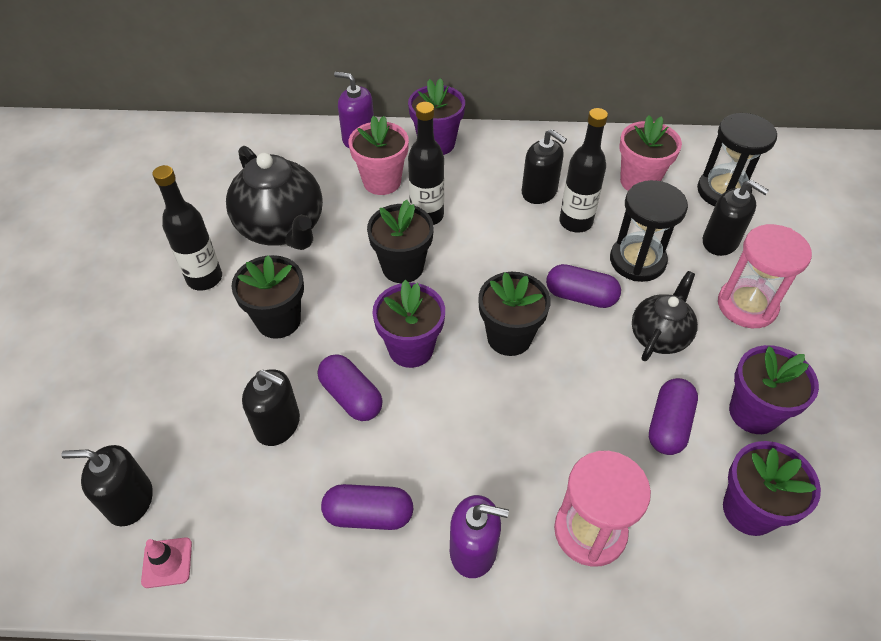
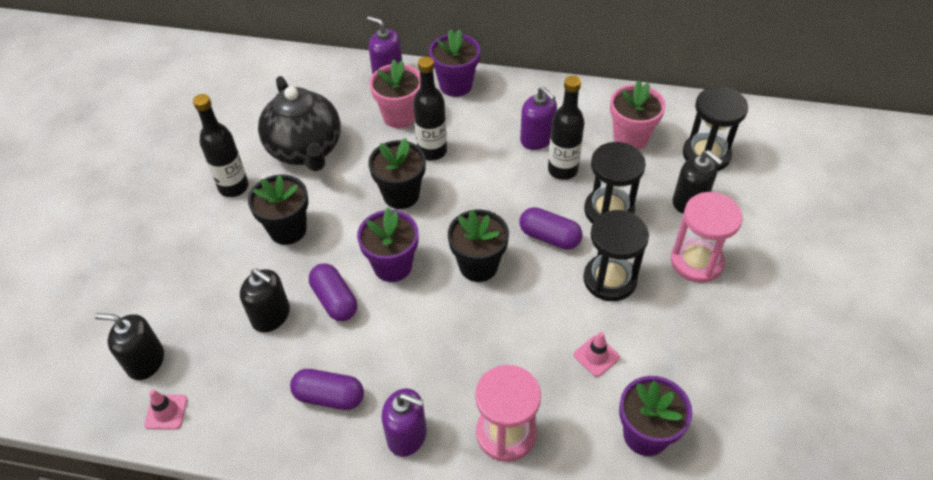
camera: 10 degrees right, 0 degrees up
(539, 192) = (537, 139): black soap dispenser -> purple soap dispenser
(659, 336) = (609, 279): black teapot -> black hourglass
(668, 425) = (596, 356): purple capsule -> pink traffic cone
(753, 413) = (674, 355): purple flower pot -> none

